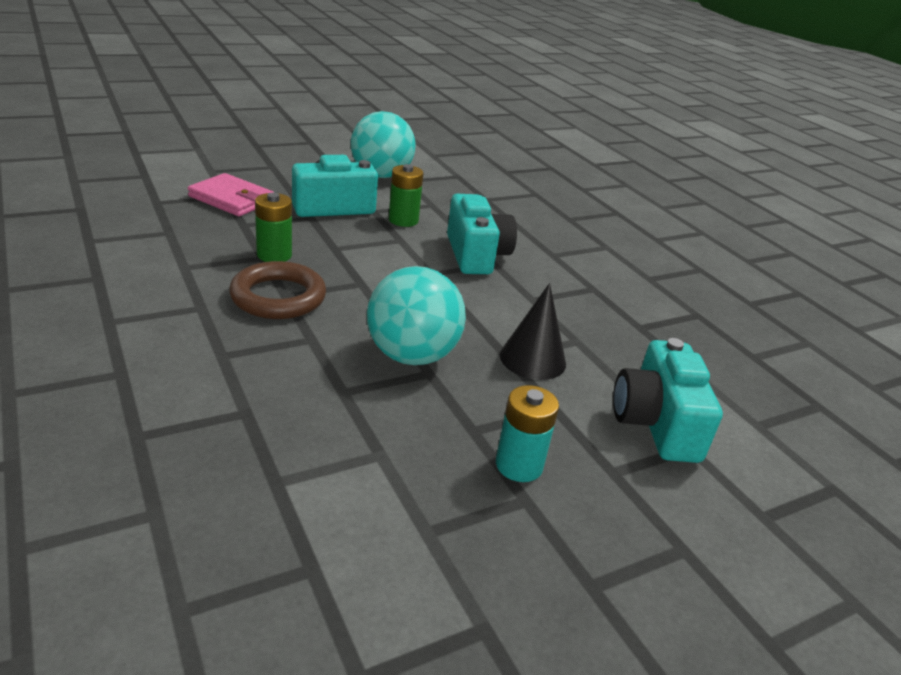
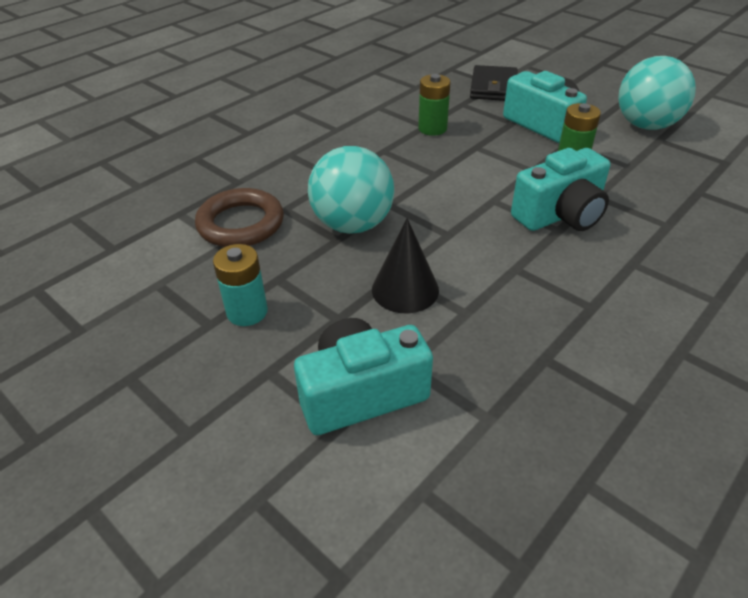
camera: 75 degrees right, 10 degrees up
(232, 199) = (493, 87): pink wallet -> black wallet
(278, 297) = (377, 149): brown ring -> brown ring (241, 224)

